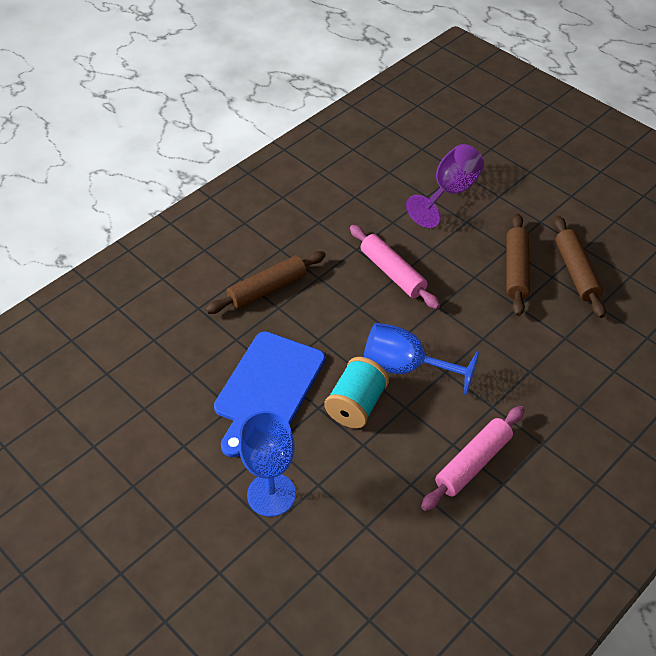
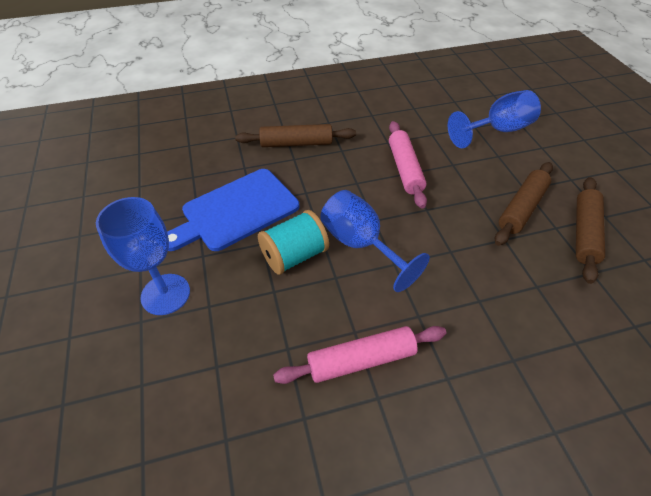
camera: 30 degrees right, 0 degrees up
(450, 192) = (497, 130): purple goblet -> blue goblet

